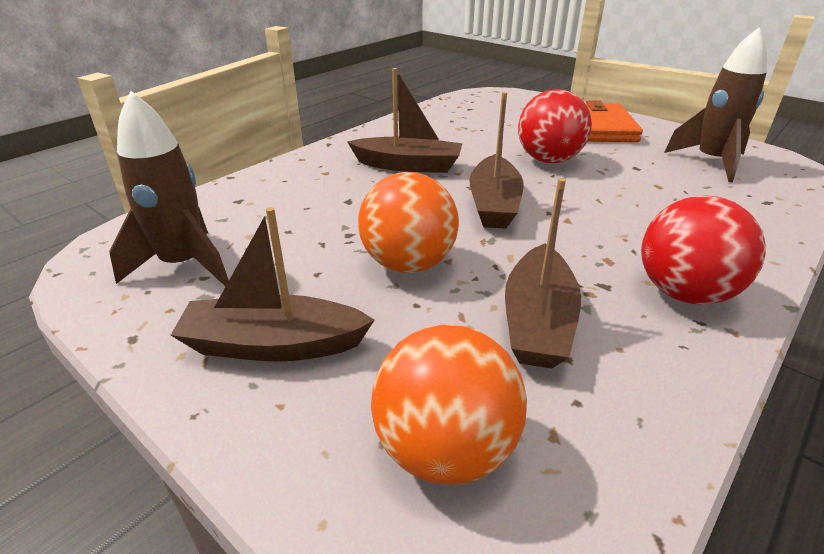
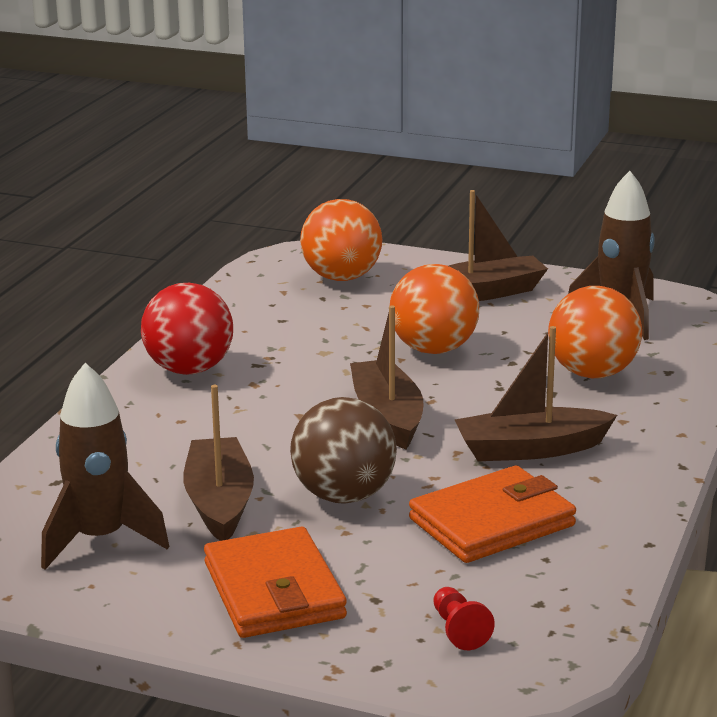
camera: 160 degrees right, 10 degrees down
(297, 209) = (592, 373): none -> orange ball
(466, 136) = (492, 522): none -> orange wallet
(513, 106) = (459, 630): none -> red pawn
(538, 321) = (307, 333): brown boat -> brown boat (219, 503)
(548, 160) = (344, 496): red ball -> brown ball

